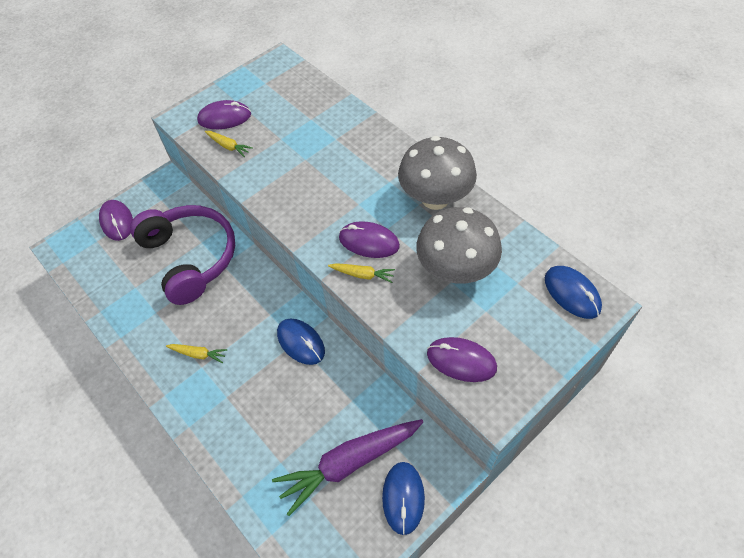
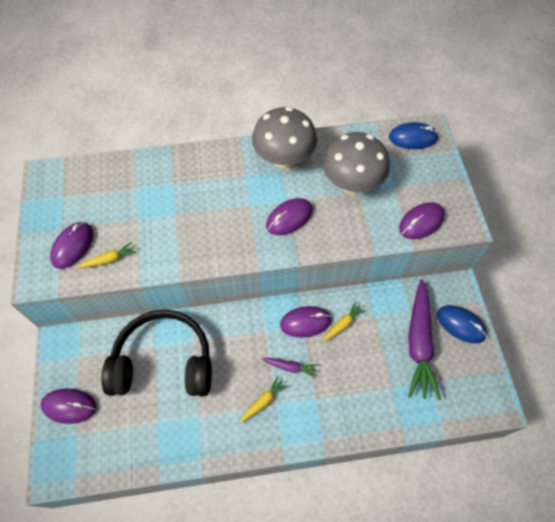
camera: 60 degrees left, 5 degrees up
(190, 258) = (164, 362): purple headphones -> black headphones
(245, 356) = (290, 367): none -> purple carrot
(301, 342) = (305, 322): blue mouse -> purple mouse
(362, 275) = (314, 238): yellow carrot -> yellow carrot (343, 324)

